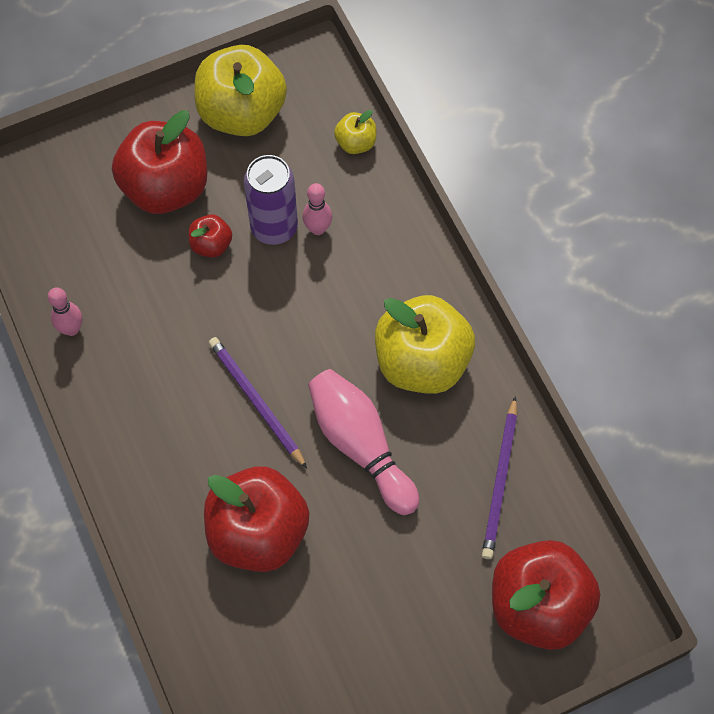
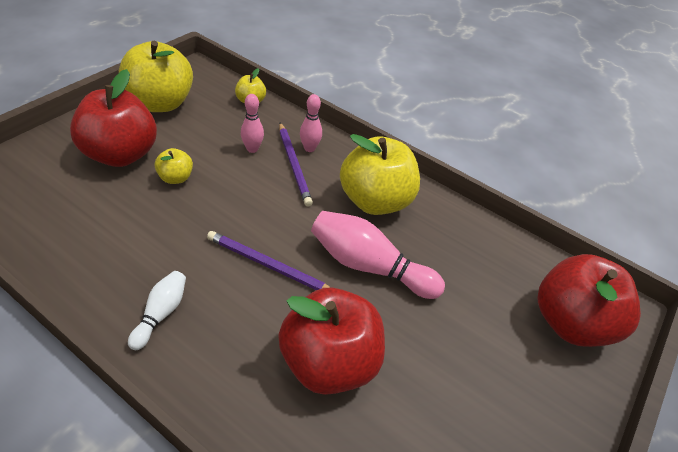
camera: 35 degrees left, 20 degrees down
(71, 329) = (73, 268): pink bowling pin -> pink bowling pin (309, 148)
(131, 414) = (161, 314): none -> white bowling pin
(211, 245) = (175, 178): red apple -> yellow apple
(274, 228) = (219, 156): purple can -> none
(500, 481) = (480, 253): purple pencil -> purple pencil (294, 165)

